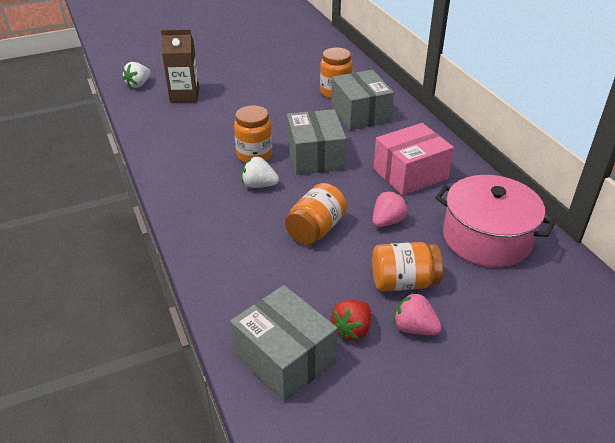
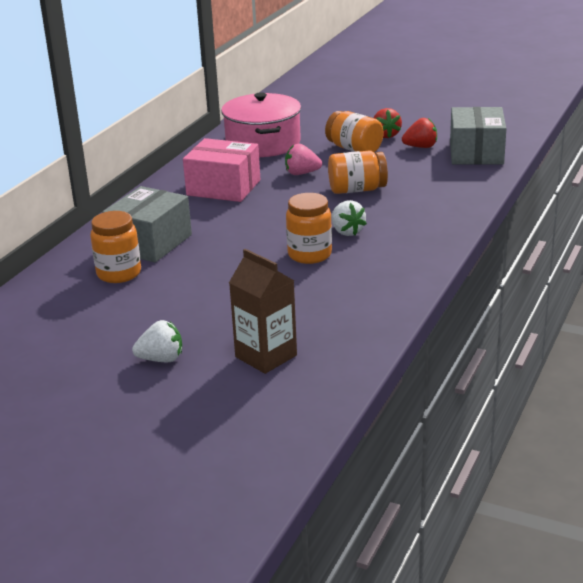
camera: 130 degrees left, 10 degrees down
(138, 84) = (293, 407): white strawberry -> white strawberry (161, 359)
(315, 157) = (263, 230): grey box -> none
(414, 328) = (386, 135): pink strawberry -> red strawberry

